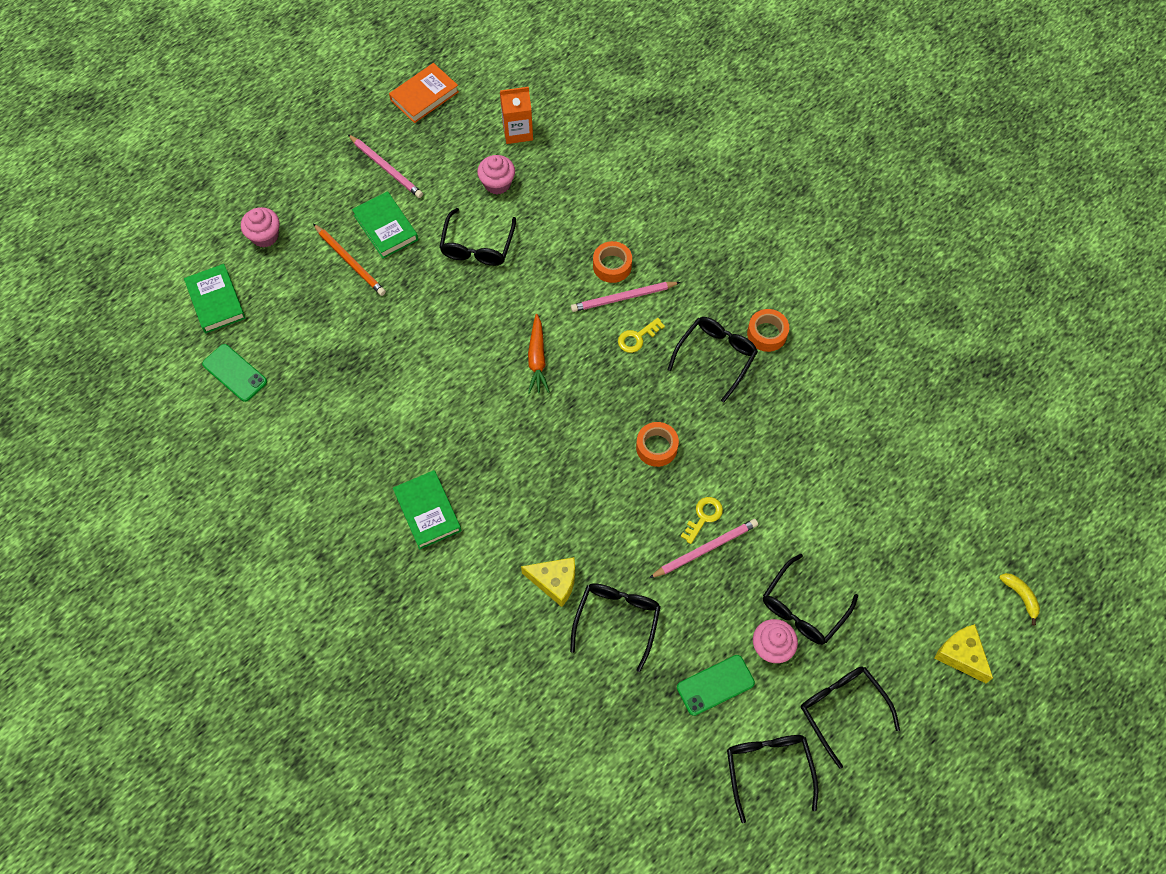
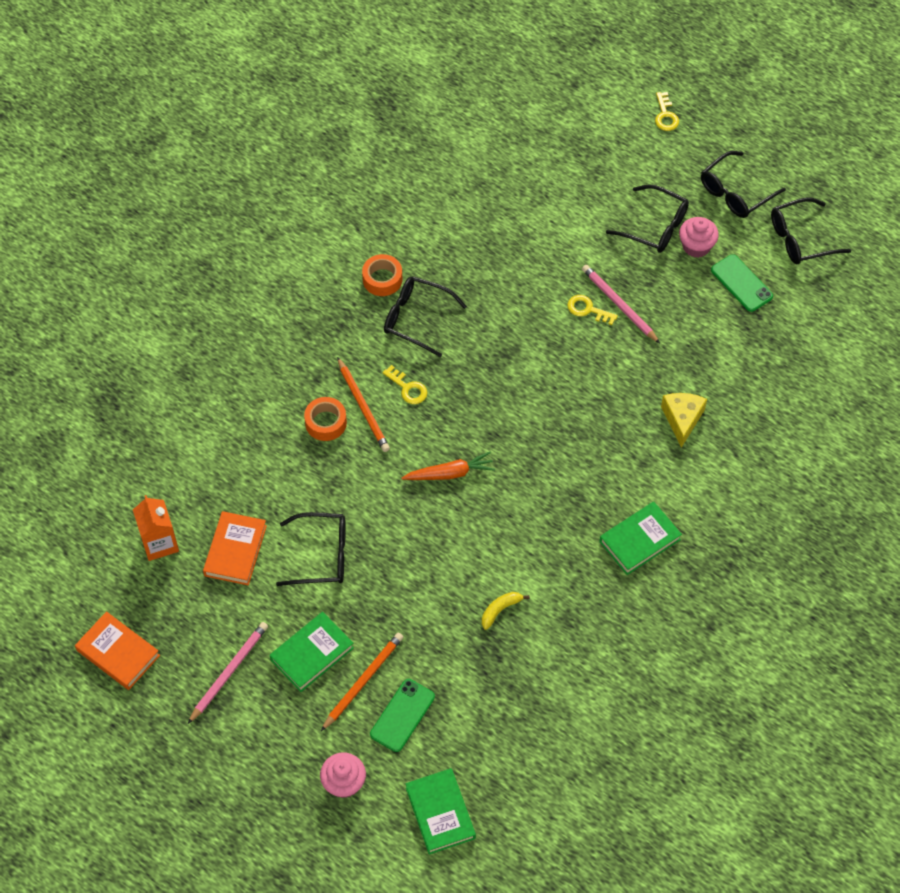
camera: 100 degrees left, 5 degrees down
(216, 301) = (440, 813): green book -> green book turned 75 degrees counterclockwise
(234, 373) = (527, 766): green phone -> green phone (402, 715)
(497, 183) = (235, 550): pink cupcake -> orange book
(617, 620) = (704, 364): black glasses -> none
(623, 298) = (363, 407): pink pencil -> orange pencil
(656, 447) = (525, 356): orange tape -> none
(961, 655) = (665, 115): yellow cheese -> yellow key
(1020, 596) = (603, 78): yellow banana -> yellow banana (500, 610)

